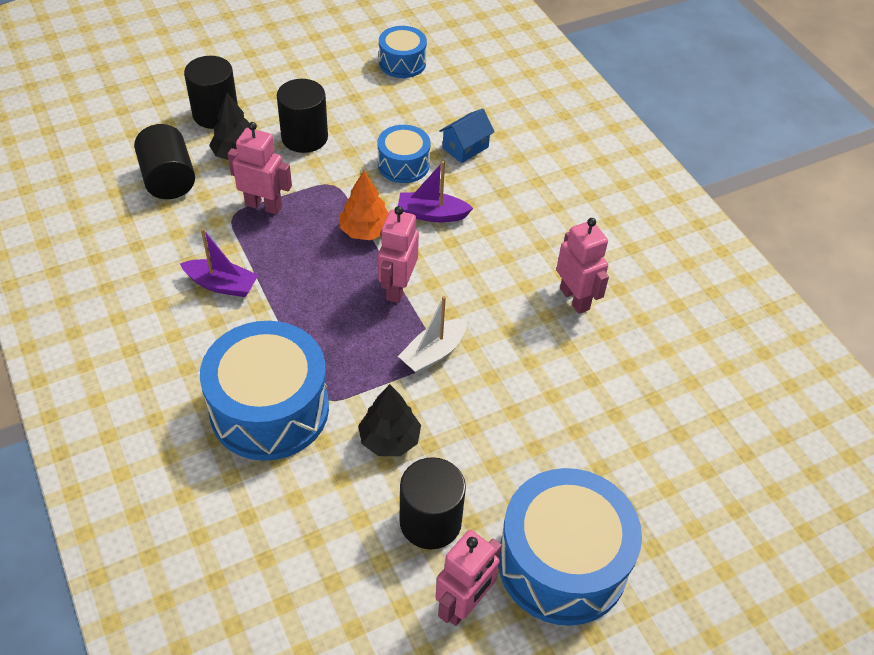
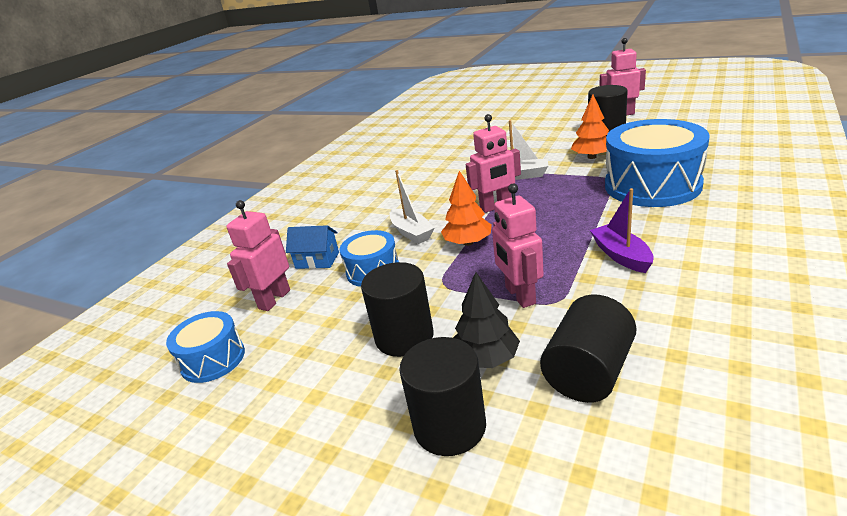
camera: 120 degrees left, 20 degrees down
(389, 439) = (592, 157): black tree -> orange tree
(432, 214) = (411, 232): purple boat -> white boat
(562, 562) = (563, 113): blue drum -> none
(575, 299) = (414, 170): pink robot -> pink robot (274, 299)

